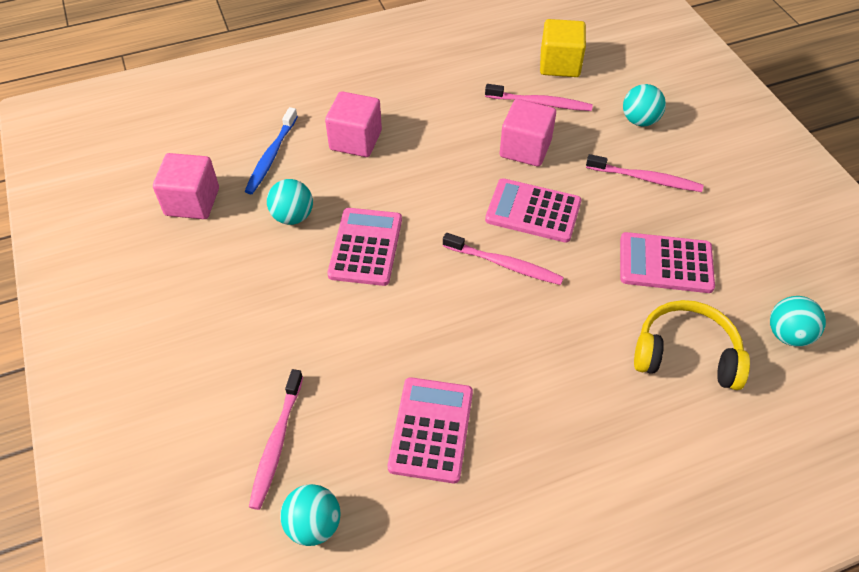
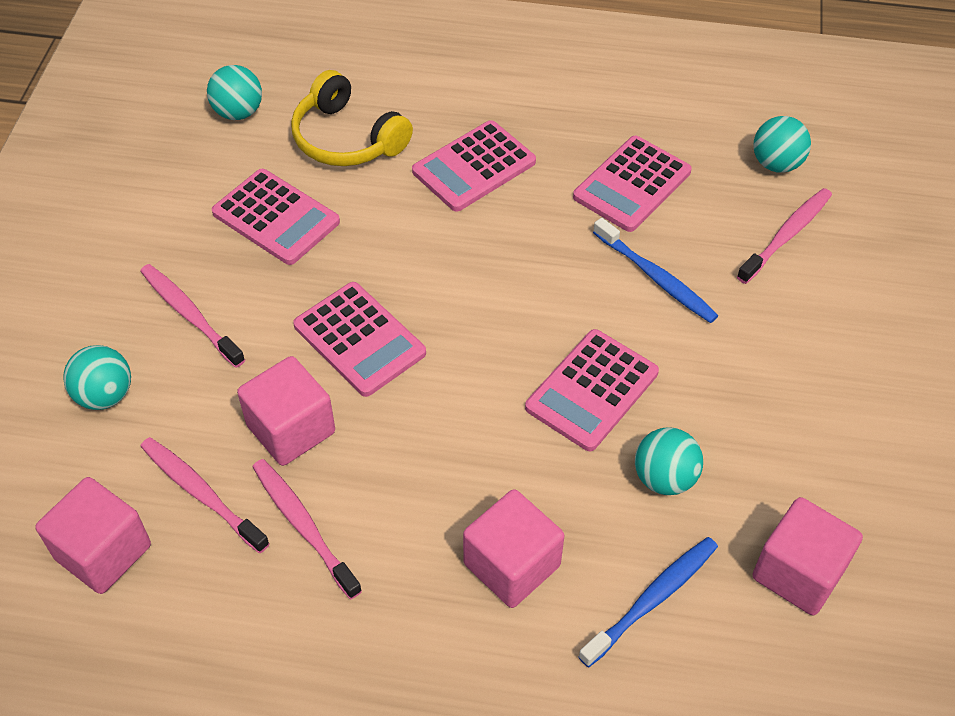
camera: 150 degrees left, 0 degrees up
(365, 349) = (656, 278): none -> blue toothbrush
(504, 264) = (445, 295): pink toothbrush -> pink toothbrush (303, 526)
(559, 64) = (103, 552): yellow cube -> pink cube
(568, 379) = (474, 167): none -> pink calculator

